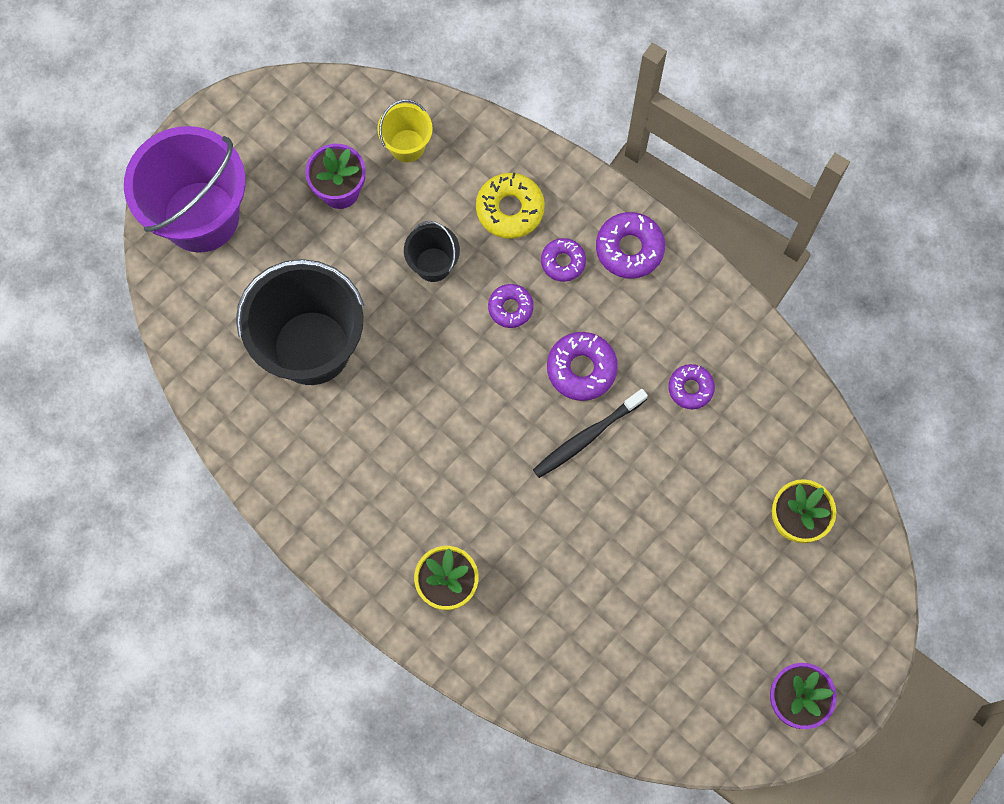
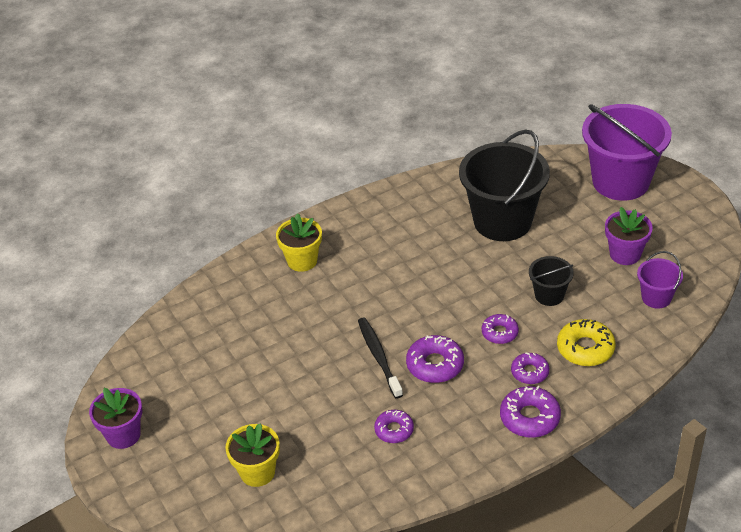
camera: 110 degrees right, 30 degrees down
(407, 145) = (656, 297): yellow bucket -> purple bucket

